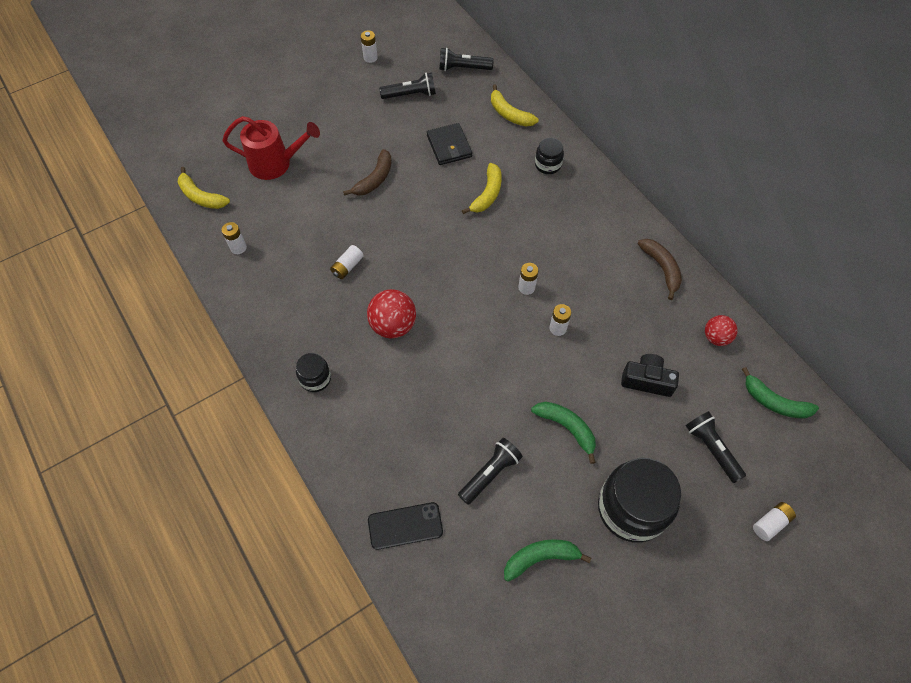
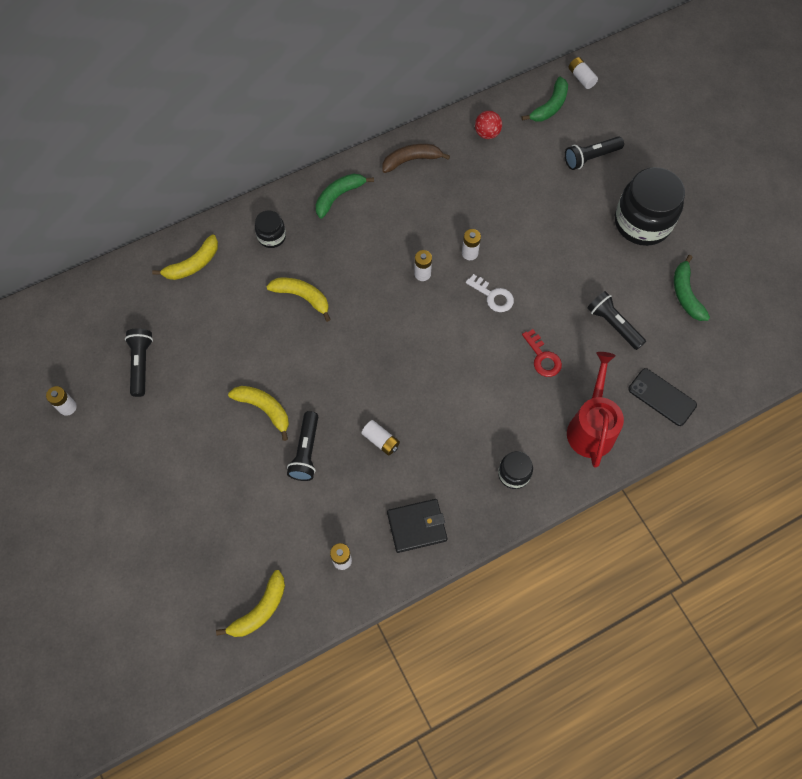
camera: 85 degrees left, 5 degrees up
(276, 163) = (222, 520): red watering can -> red watering can (591, 427)
(374, 179) = (264, 409): brown banana -> yellow banana
(393, 325) = (457, 398): red ball -> none
(405, 526) = (662, 397): black phone -> black phone turned 45 degrees counterclockwise
(443, 402) = (543, 357): none -> red key
(449, 146) = (229, 329): black wallet -> black wallet (417, 526)
(463, 68) = (111, 304): black flashlight -> black flashlight (306, 451)
(510, 352) = (493, 296): none -> white key
(567, 428) = (570, 259): green banana -> green banana (339, 196)
(647, 380) = (527, 192): black camera -> none
(770, 523) = (652, 132): white battery -> white battery (581, 78)

